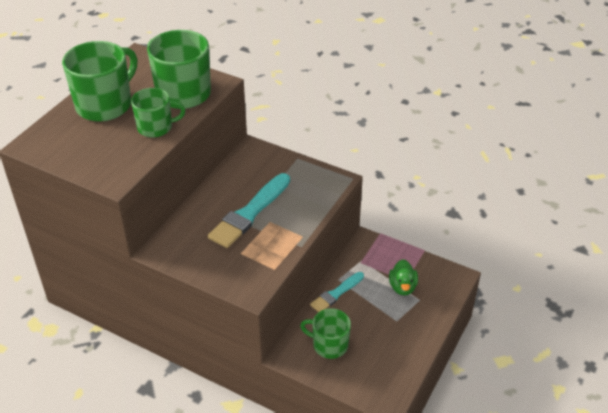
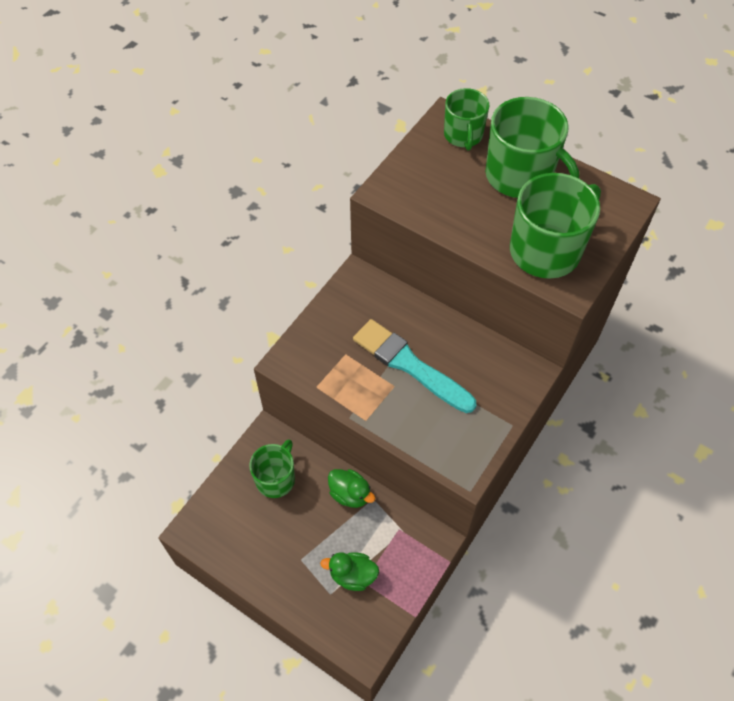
camera: 95 degrees right, 15 degrees up
(156, 127) = (475, 225): green mug -> green mug (463, 135)
(336, 293) = (350, 494): turquoise brush -> green duck

